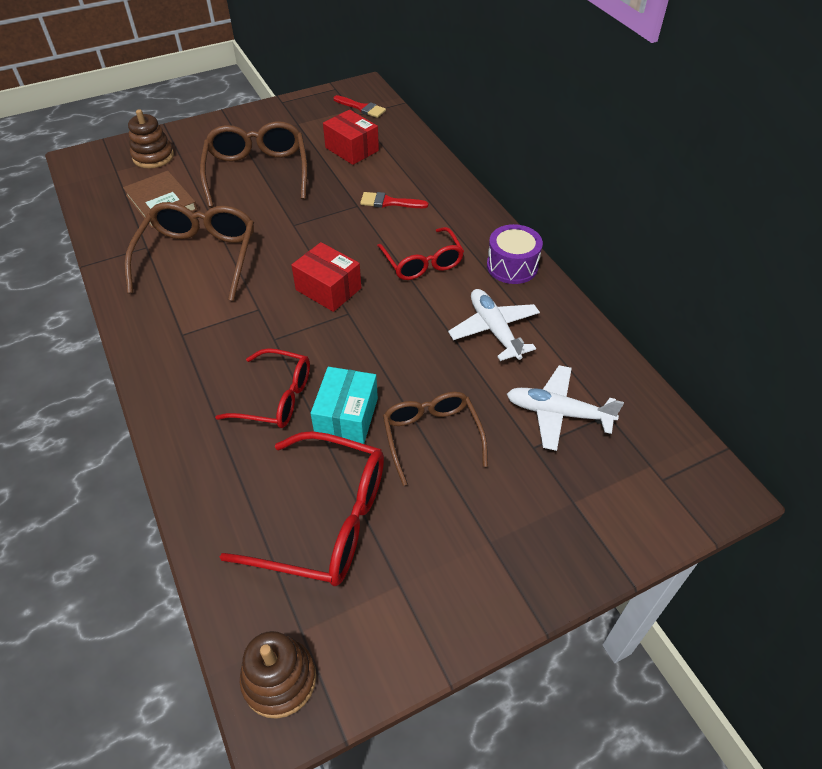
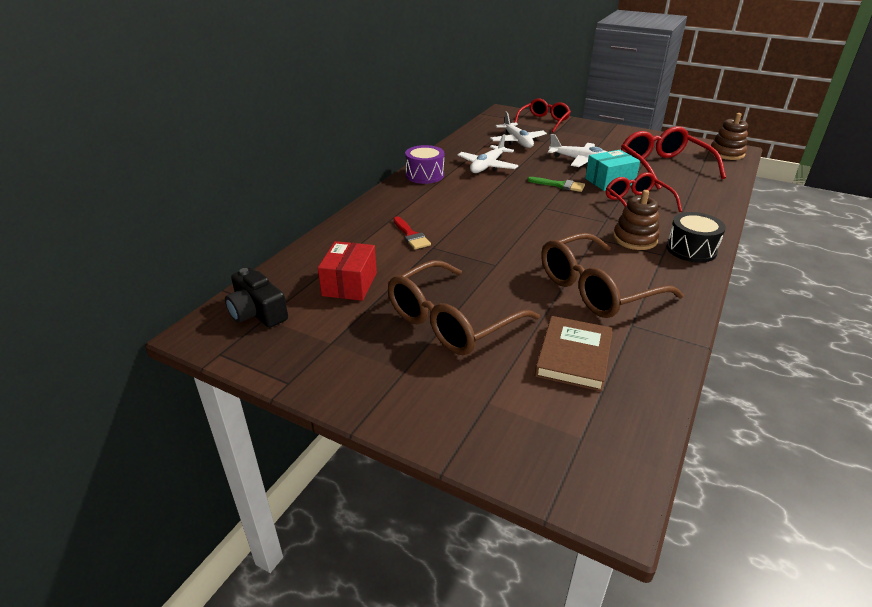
camera: 125 degrees left, 15 degrees down
(153, 156) = (518, 422): brown stacking toy -> brown stacking toy (635, 239)
(162, 362) = (691, 249): none -> black drum
(328, 289) = (536, 222): red box -> none
(362, 108) = (257, 312): red brush -> black camera
(383, 361) = (559, 185): none -> green brush
(422, 262) = (462, 201): red glasses -> red glasses (543, 121)
(432, 437) = (581, 160): brown glasses -> white plane

